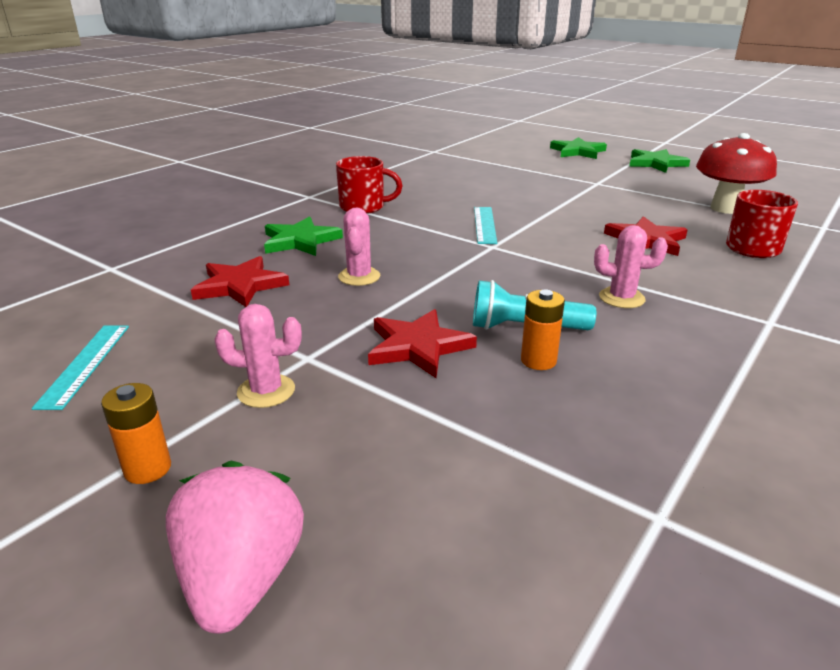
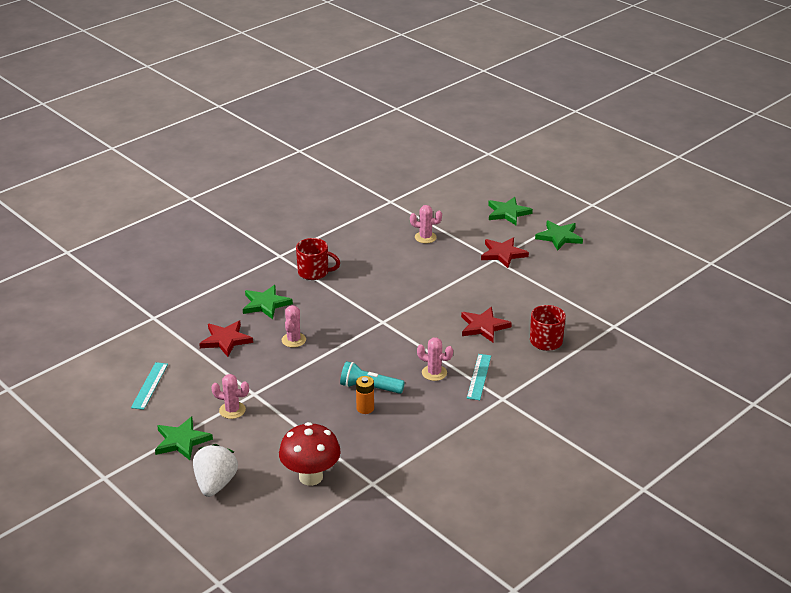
camera: 10 degrees right, 5 degrees up
(147, 469) = (181, 441): orange battery -> green star
(242, 579) = (215, 484): pink strawberry -> white strawberry
(418, 347) = (310, 393): red star -> red star (503, 254)
(484, 225) = (388, 300): turquoise ruler -> turquoise ruler (479, 376)
(495, 172) = (425, 237): none -> pink cactus
(725, 208) = (564, 299): red mushroom -> red mushroom (311, 477)

